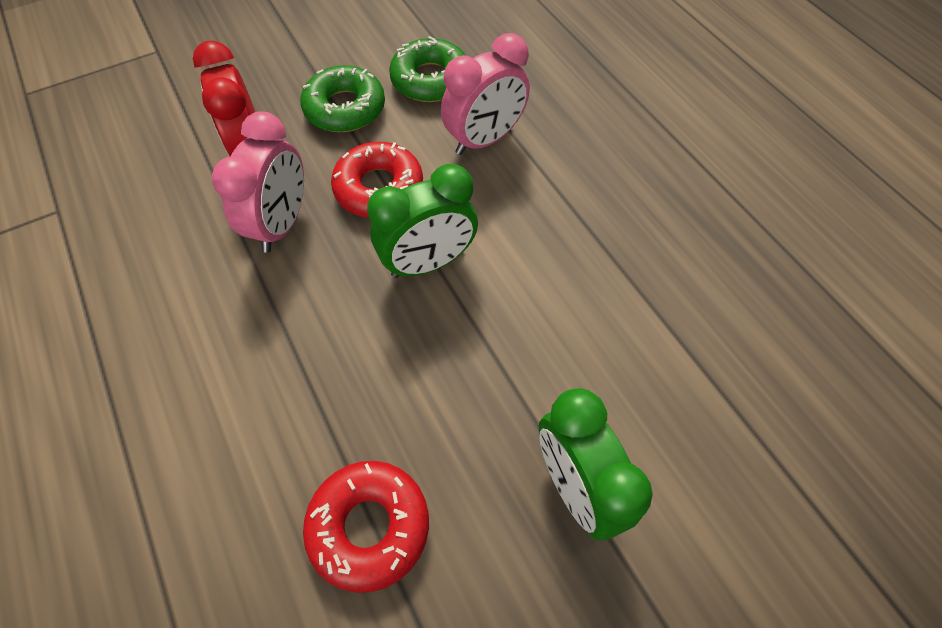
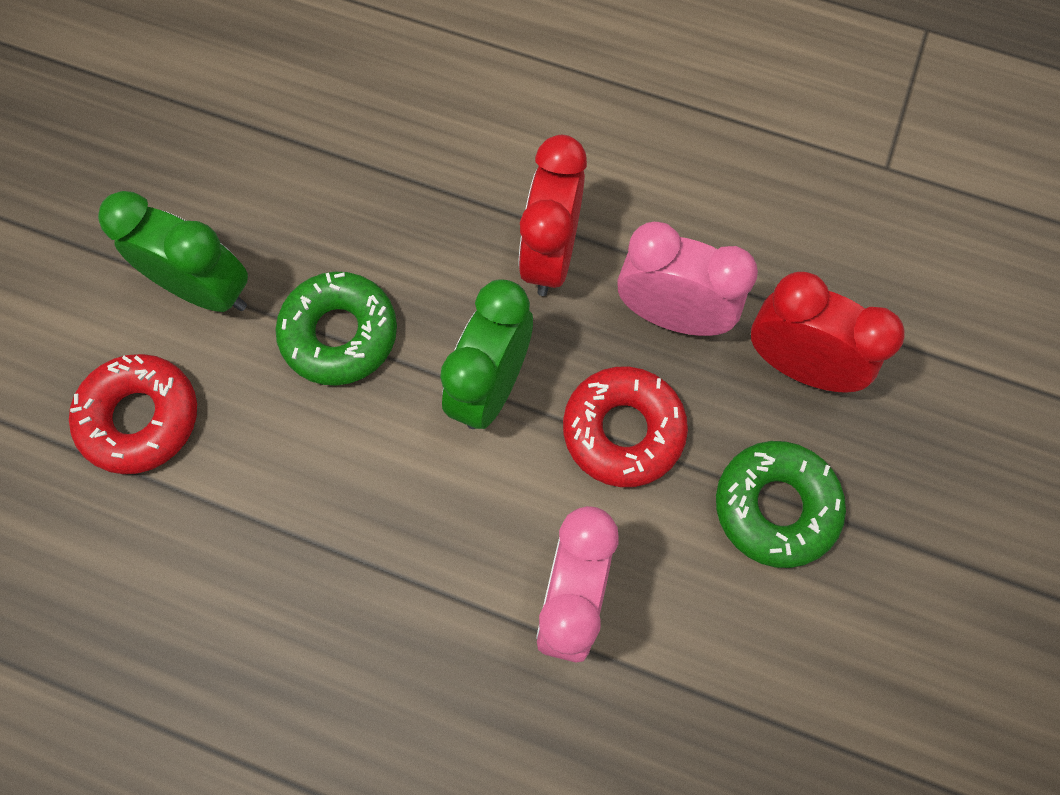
camera: 140 degrees right, 10 degrees up
(282, 224) = (671, 315): pink clock -> pink clock turned 135 degrees clockwise
(308, 314) = (550, 256): none -> red clock
(369, 526) = (345, 154): red donut -> red donut (141, 418)
(430, 80) = (726, 642): green donut -> green donut (340, 334)

